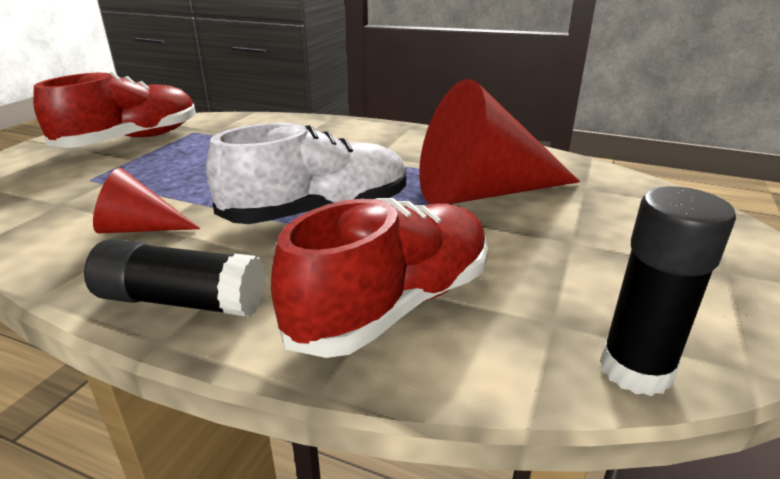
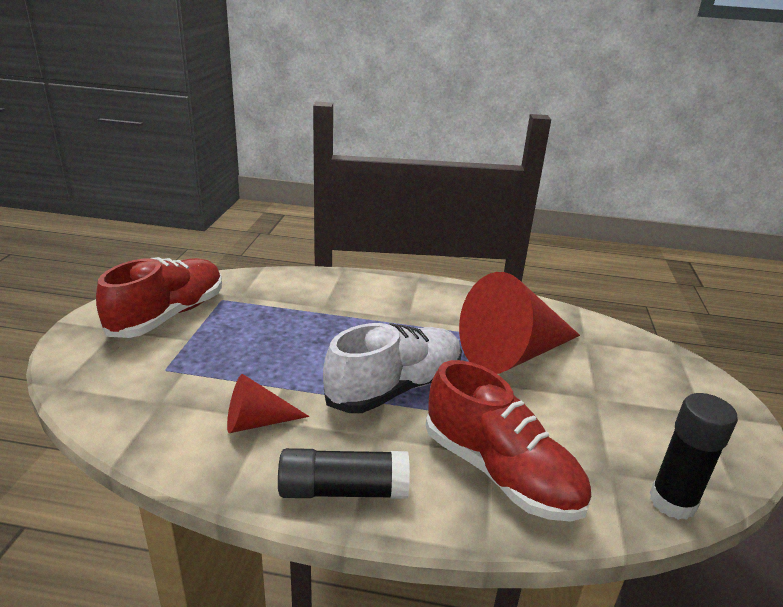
camera: 15 degrees left, 0 degrees up
(393, 305) = (500, 472): red shoe -> red shoe turned 105 degrees clockwise

